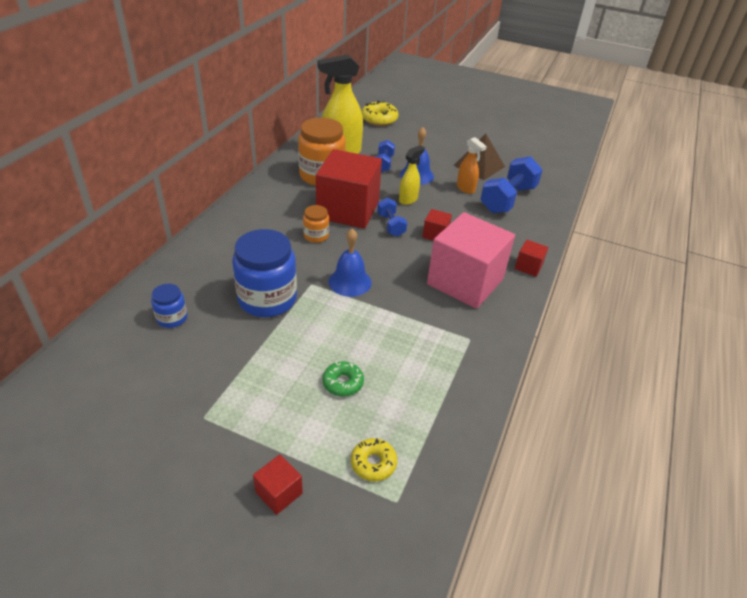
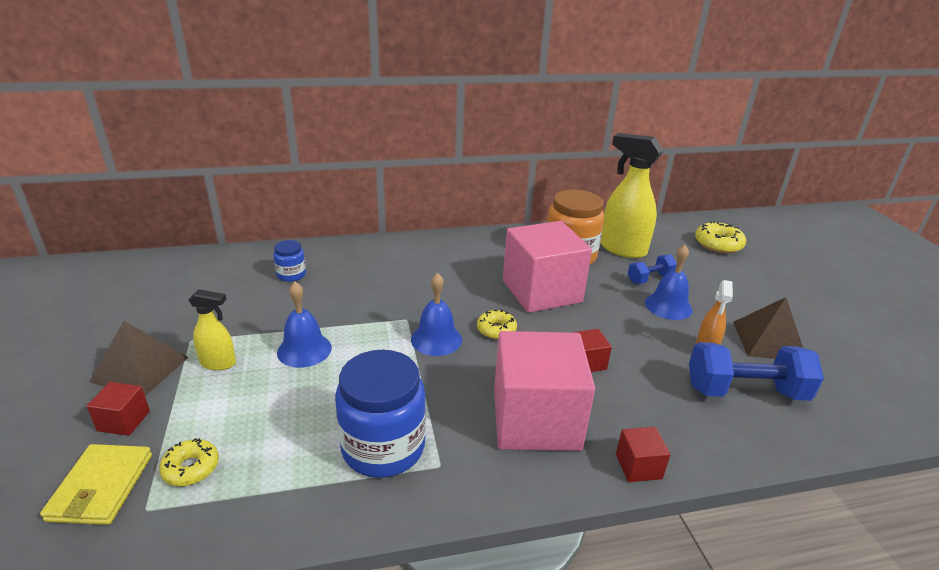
camera: 55 degrees right, 10 degrees down
(213, 464) = (140, 369): none -> brown pyramid
(267, 299) = (360, 306): blue jar -> blue jar (383, 447)
(292, 352) = (304, 350): none -> blue bell
(316, 236) = (478, 291): orange jar -> none
(343, 383) = (288, 398): green donut -> none
(348, 210) = (541, 291): red cube -> pink cube
(350, 525) = (101, 487): none -> yellow wallet
(367, 251) = (496, 330): none -> yellow donut
(391, 225) = (557, 326): blue dumbbell -> none
(408, 199) = (617, 319): yellow spray bottle -> yellow spray bottle (219, 363)

